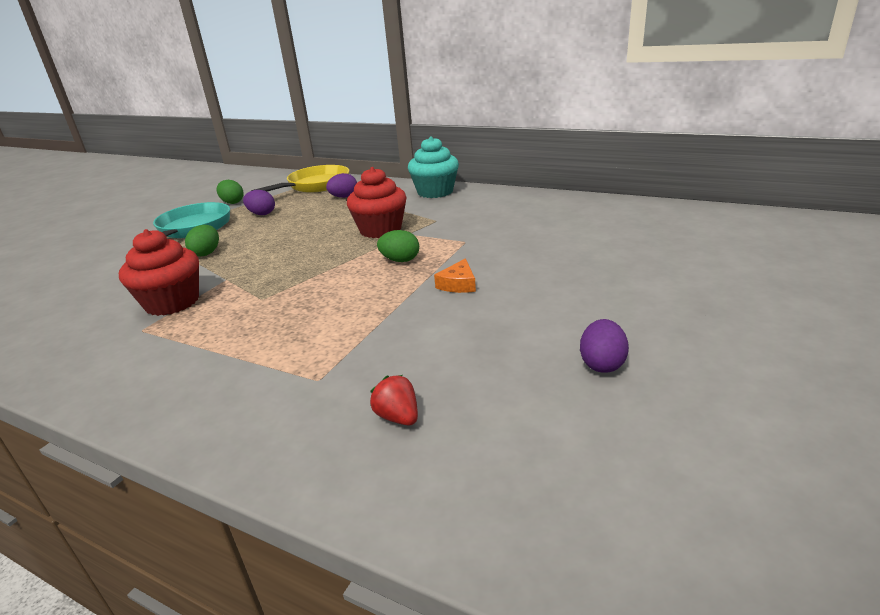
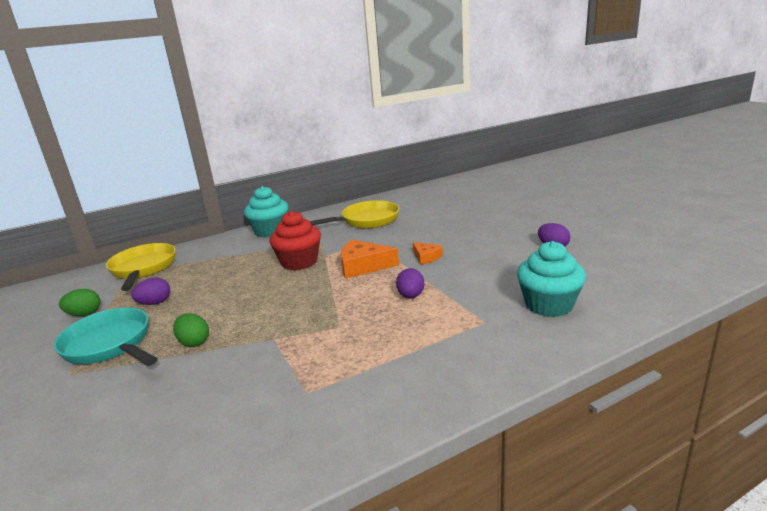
camera: 55 degrees left, 5 degrees down
(172, 302) = (276, 371): red cupcake -> none
(344, 197) = (201, 262): purple egg -> purple egg (411, 296)
(398, 417) = (548, 305): red strawberry -> turquoise cupcake
(400, 260) = (363, 266): green egg -> orange cheese
(518, 218) = (366, 220): none -> yellow pan

